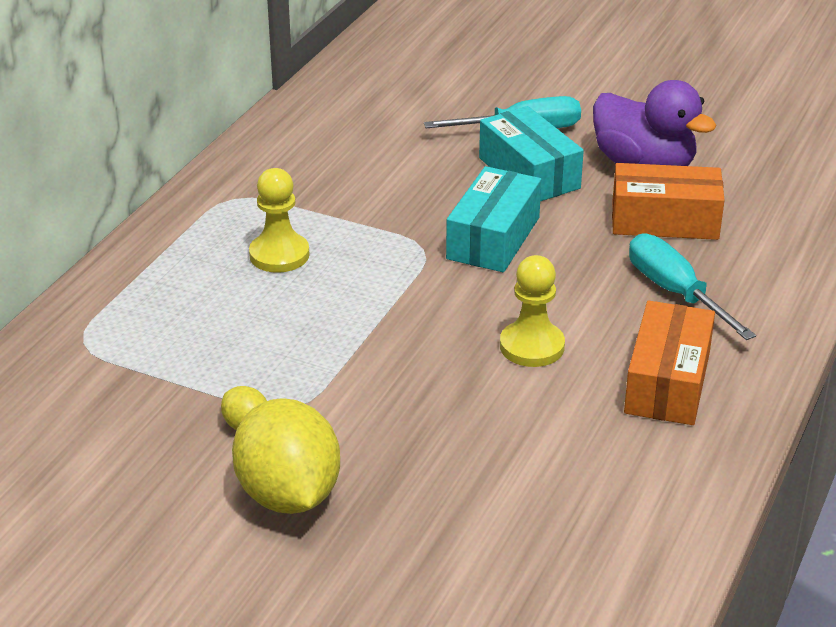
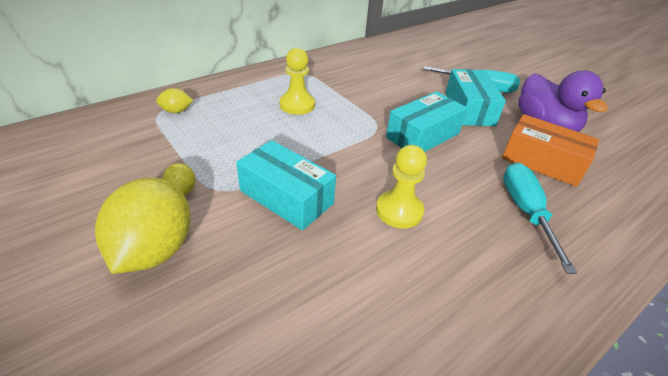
camera: 25 degrees right, 5 degrees up
(109, 330) = (176, 111): none -> yellow lemon
(385, 383) = (286, 197): none -> turquoise box
(667, 382) = (483, 280): orange box -> none

